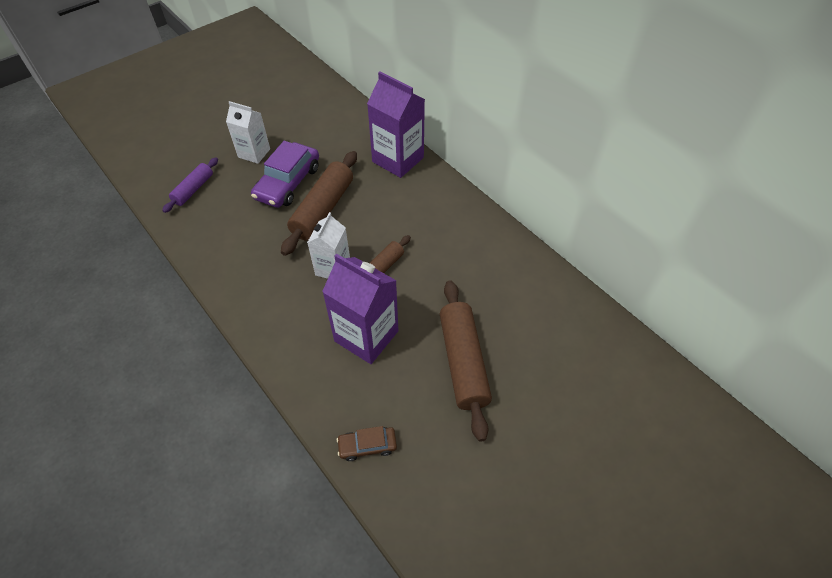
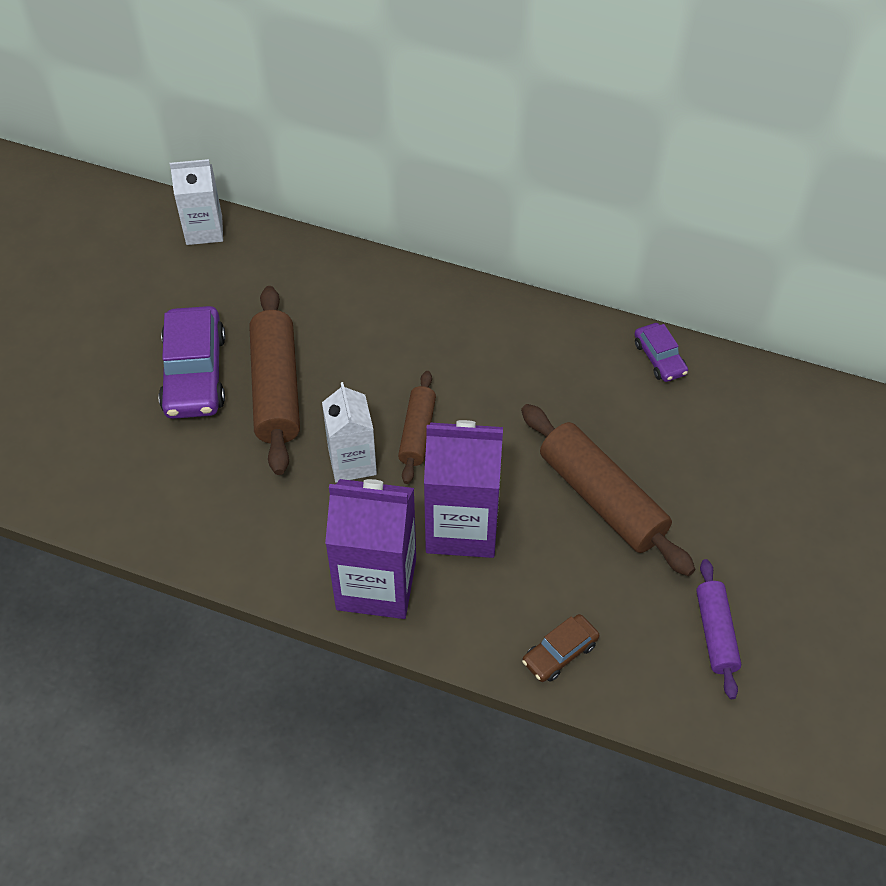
camera: 30 degrees left, 0 degrees up
(193, 189) = (56, 446): purple rolling pin -> purple rolling pin (715, 633)
(254, 153) = (106, 352): white carton -> white carton (204, 230)
(398, 160) = (328, 272): purple carton -> purple carton (376, 584)
(561, 293) = (659, 358): none -> purple car

